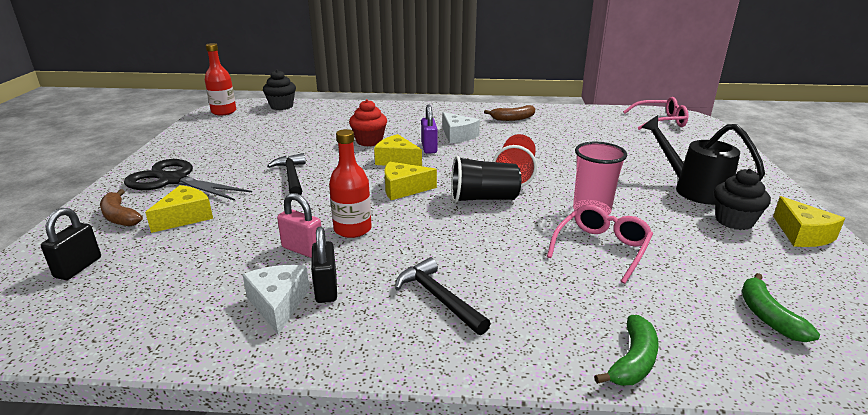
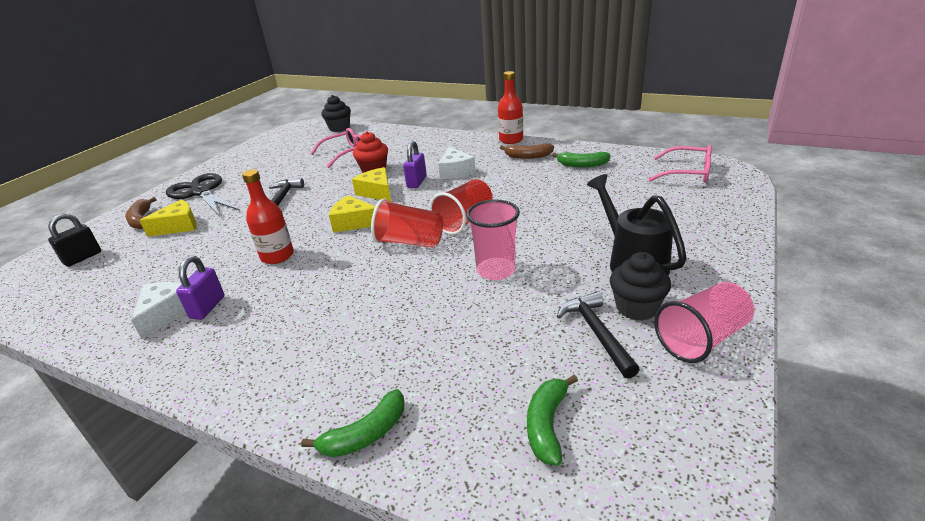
camera: 25 degrees right, 5 degrees up
(224, 112) = (292, 131): red bottle -> red bottle (511, 140)
(302, 249) = (225, 268): pink padlock -> none
(326, 289) = (207, 307): black padlock -> purple padlock
(438, 298) = (276, 334): black hammer -> black hammer (596, 333)
(483, 198) = (410, 242): black cup -> red cup
(569, 122) = (582, 165): none -> green banana
(601, 248) = (461, 313): pink glasses -> pink glasses (346, 153)
(802, 234) = (701, 339): yellow cheese -> pink cup

